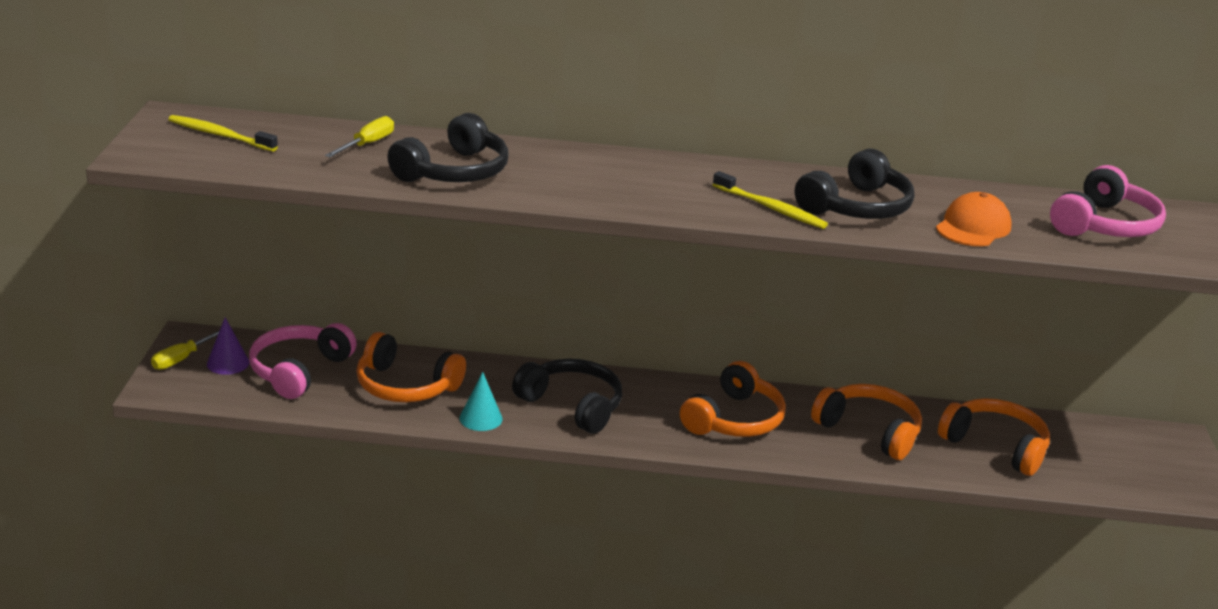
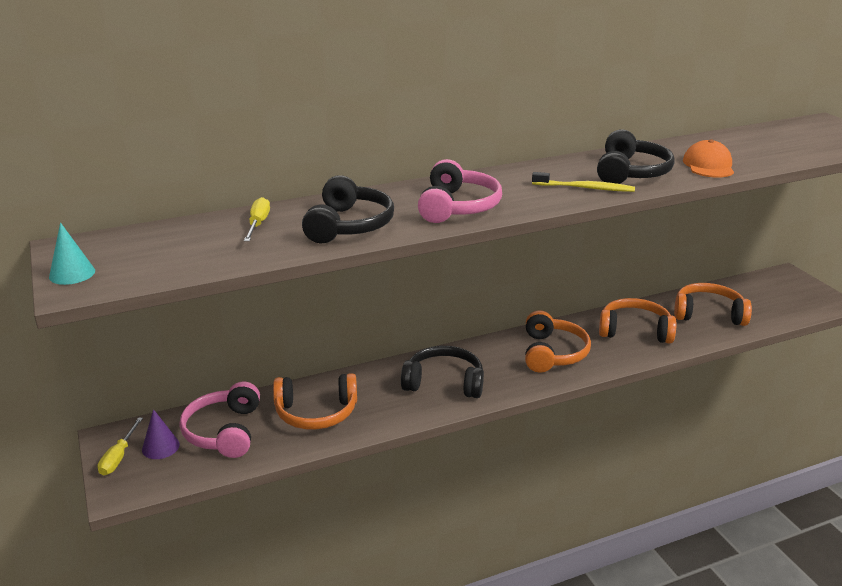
camera: 25 degrees left, 0 degrees up
(220, 135) = (128, 251): yellow toothbrush -> none
(481, 418) = (392, 416): turquoise cone -> turquoise cone (72, 274)
(1104, 225) = (767, 144): pink headphones -> pink headphones (457, 207)

